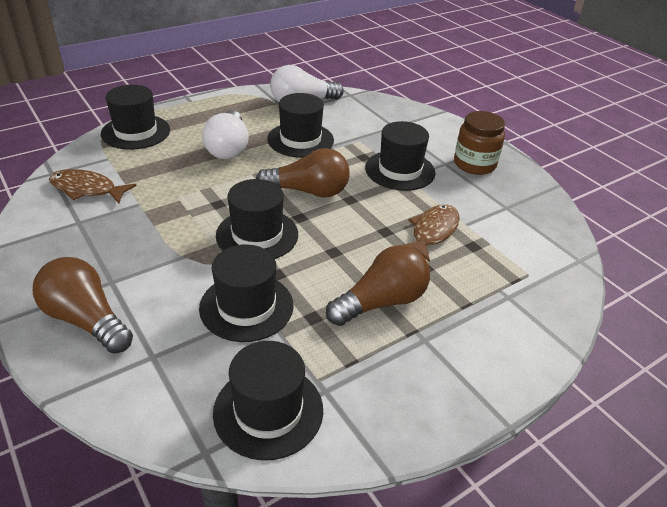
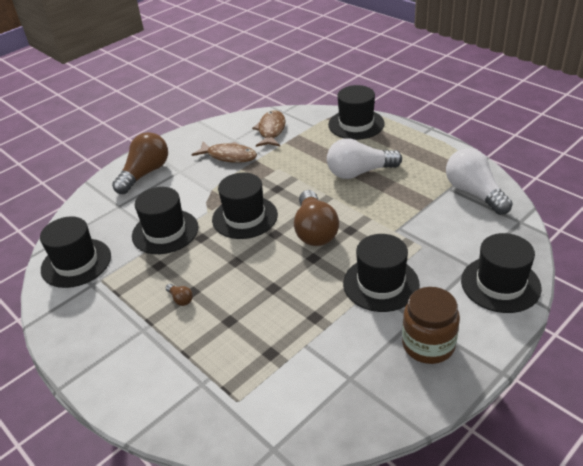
camera: 85 degrees right, 0 degrees up
(300, 140) = (398, 208): black hat -> black hat (500, 284)
(381, 302) = (180, 299): brown light bulb -> brown light bulb, size x0.40
(432, 232) = (283, 321): brown fish -> brown fish (229, 156)

